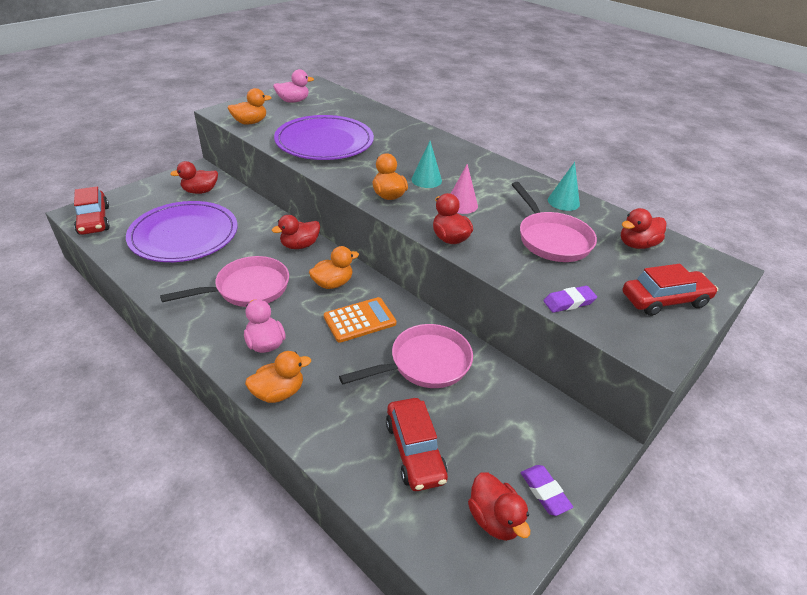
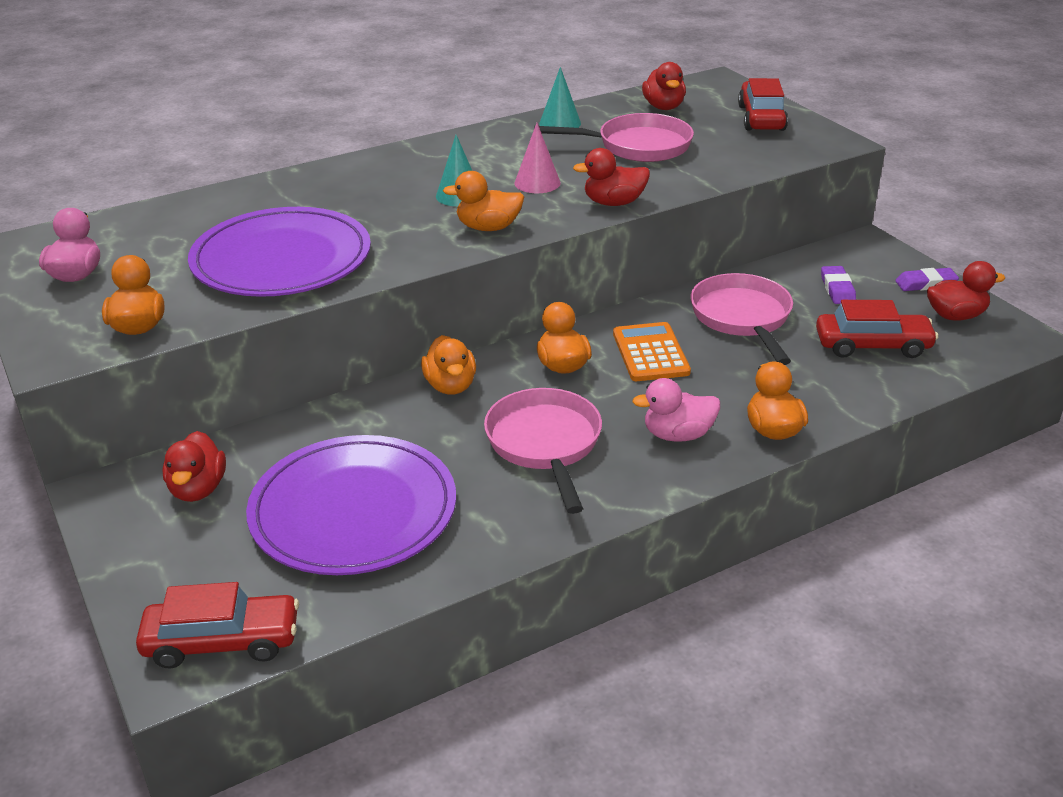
camera: 70 degrees left, 5 degrees down
(300, 245) = (450, 386): red duck -> orange duck
(569, 302) = (755, 162): purple eraser -> purple eraser (837, 289)

